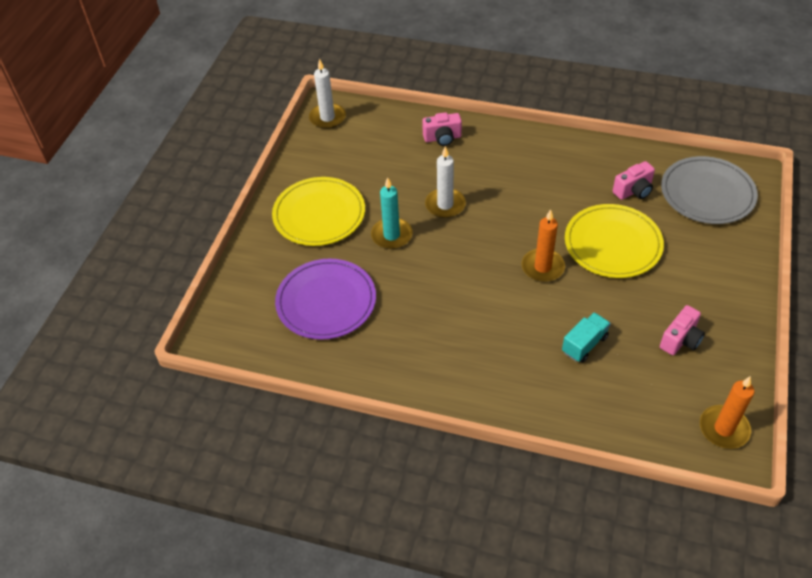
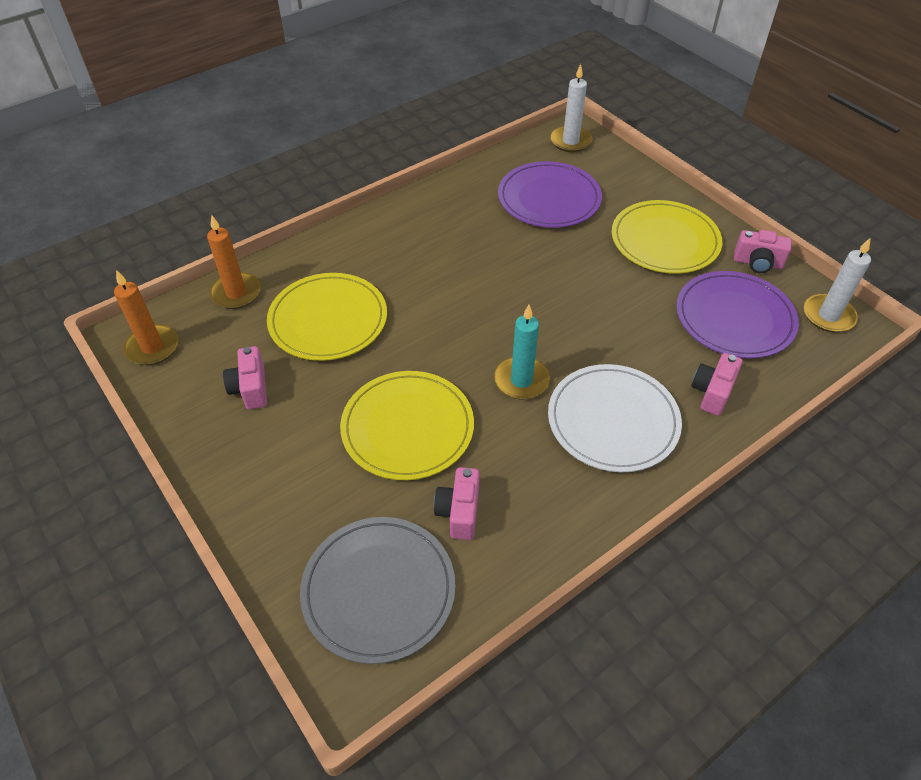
camera: 125 degrees right, 0 degrees up
(302, 162) = (757, 263): none -> pink camera
(369, 153) = (734, 318): none -> purple plate
(391, 235) = (589, 272): turquoise candle -> turquoise candle (521, 380)
(445, 205) = (596, 331): white candle -> white candle (570, 141)
(507, 165) = (613, 420): none -> white plate
(542, 267) = (439, 350): orange candle -> orange candle (236, 293)
(584, 344) = (328, 320): turquoise truck -> yellow plate

